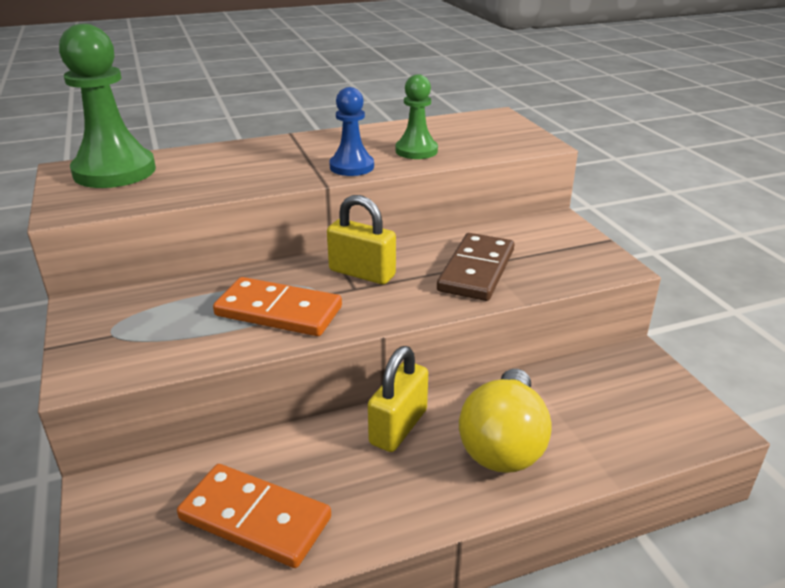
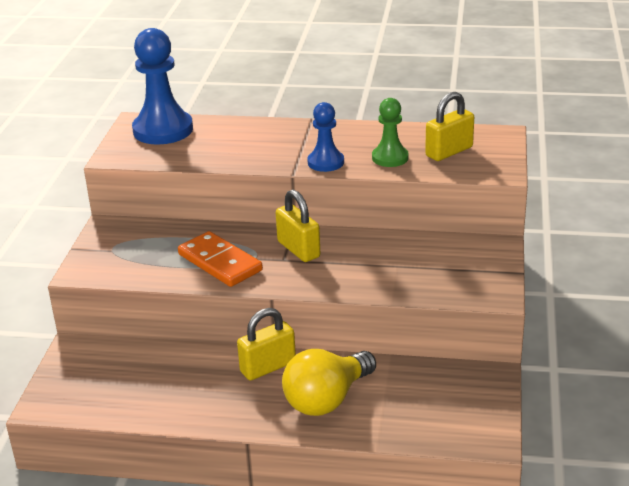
camera: 30 degrees right, 0 degrees up
(115, 171) = (163, 130): green pawn -> blue pawn
(255, 519) = (143, 390): orange domino -> none
(468, 136) = (449, 152): none -> yellow padlock
(476, 270) = (382, 269): brown domino -> none

